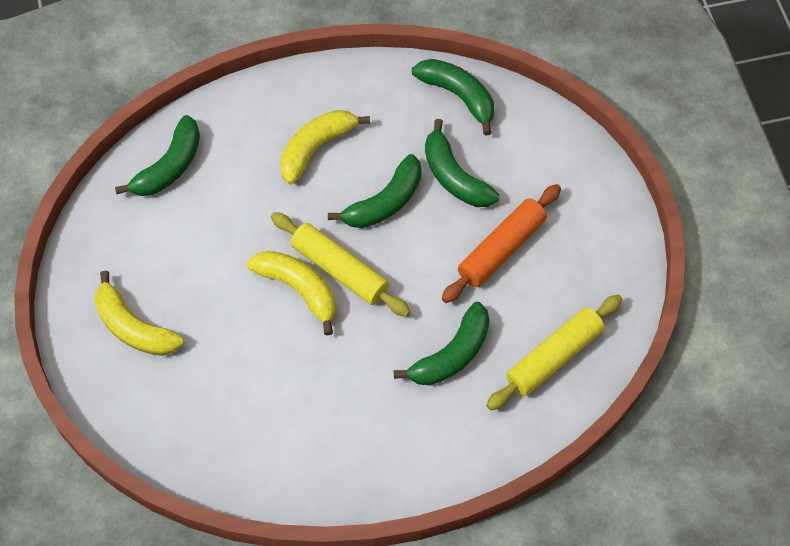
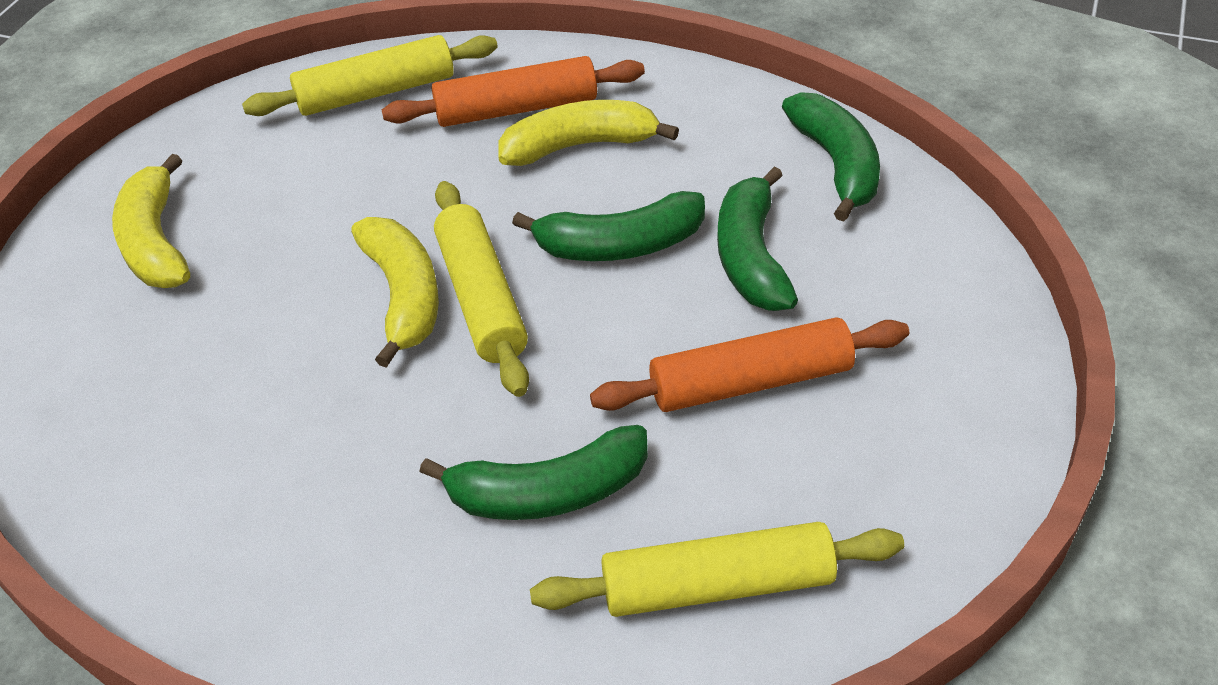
camera: 35 degrees right, 15 degrees down
(170, 166) = (376, 92): green banana -> yellow rolling pin
(261, 139) = (516, 109): none -> orange rolling pin

